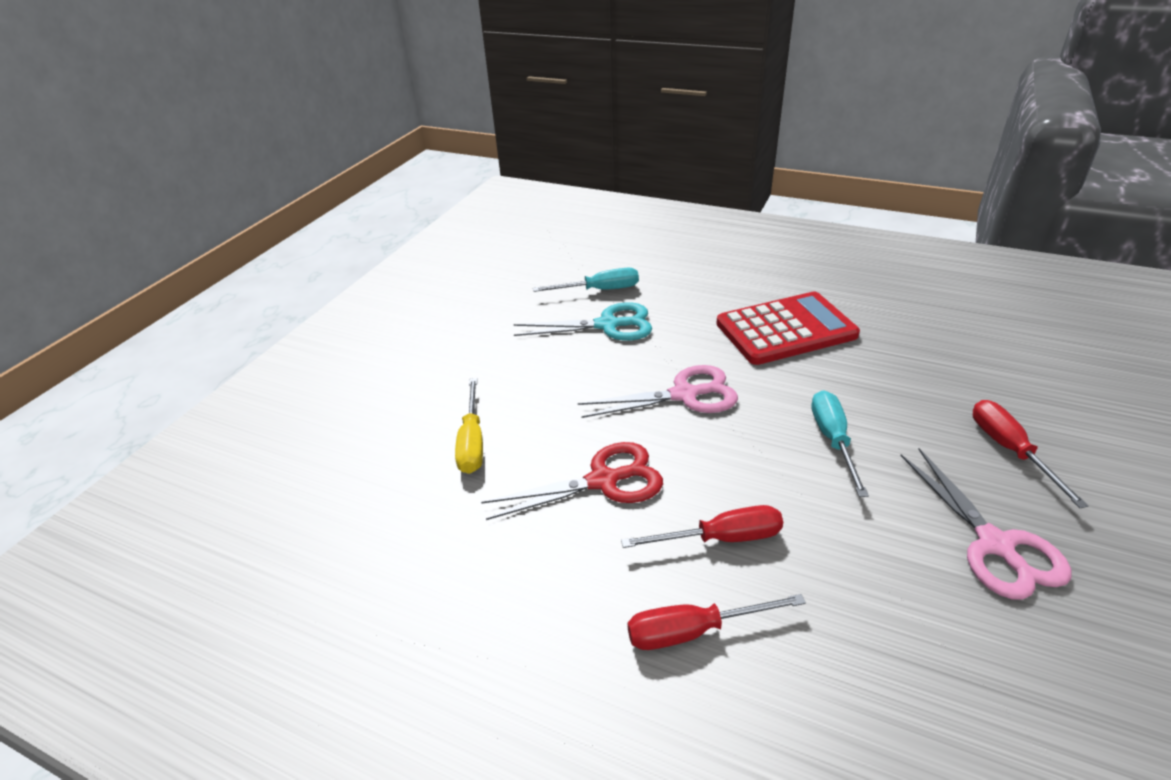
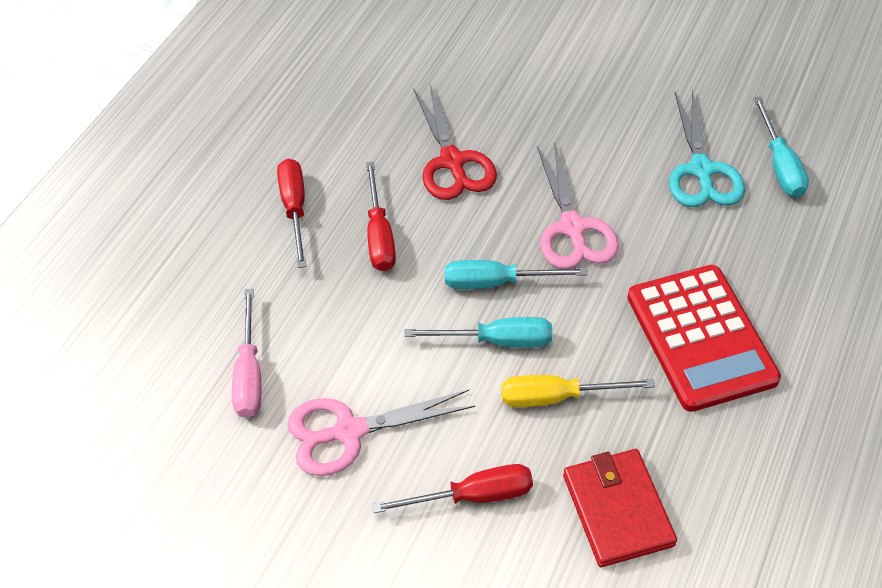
camera: 90 degrees right, 15 degrees up
(472, 442) = (507, 74): yellow screwdriver -> yellow screwdriver (557, 397)
(762, 442) = (496, 282): none -> turquoise screwdriver
(968, 370) = (617, 510): none -> red wallet
(970, 653) = (249, 373): none -> pink screwdriver

